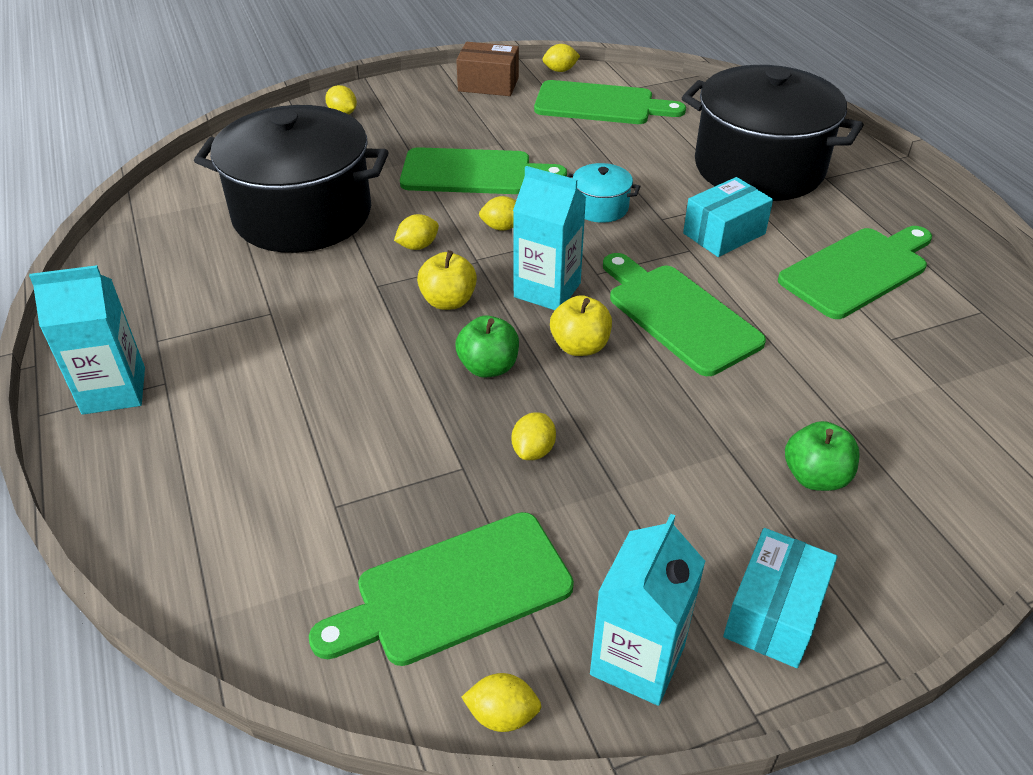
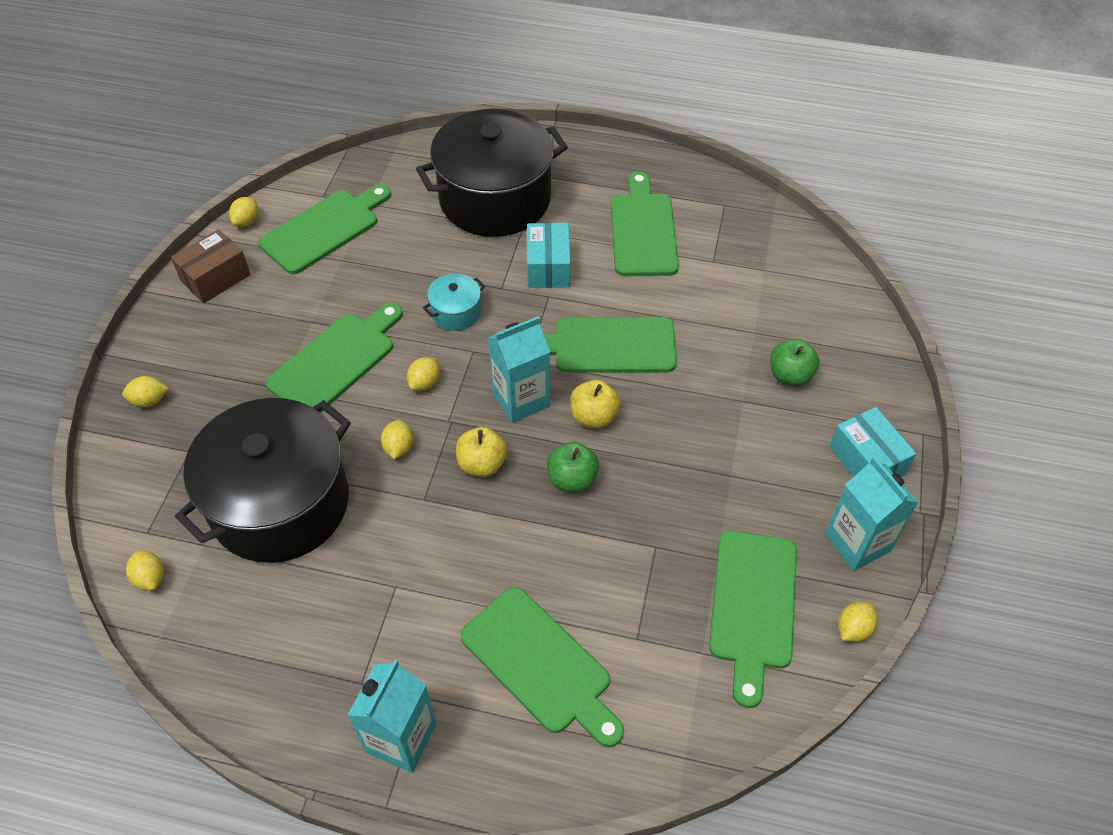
camera: 55 degrees left, 10 degrees up
(252, 446) = (540, 664): none -> green cutting board
(533, 450) = (669, 499): yellow lemon -> yellow lemon (150, 578)

